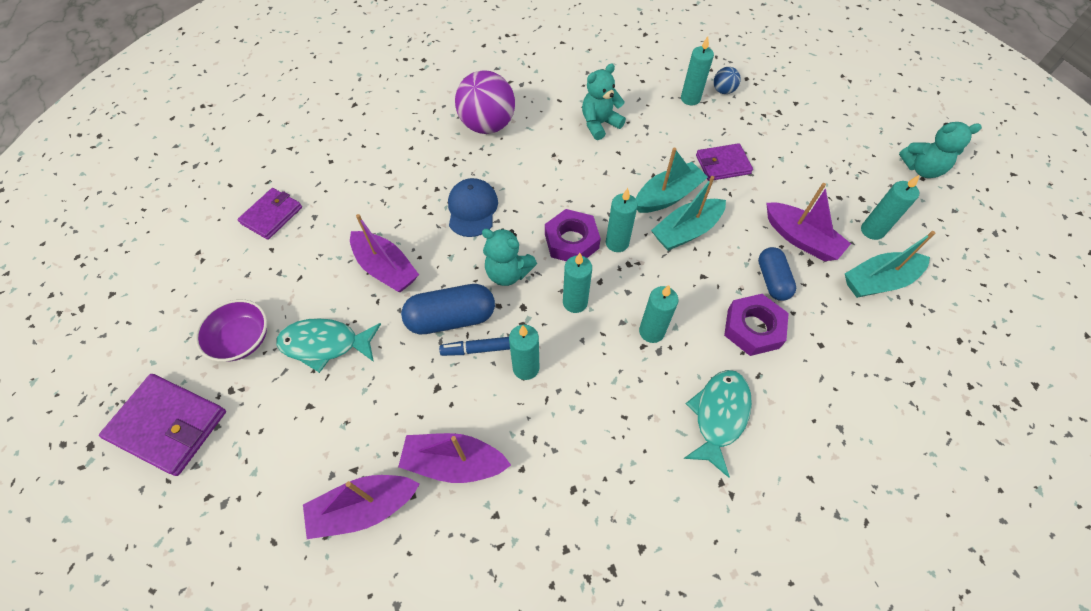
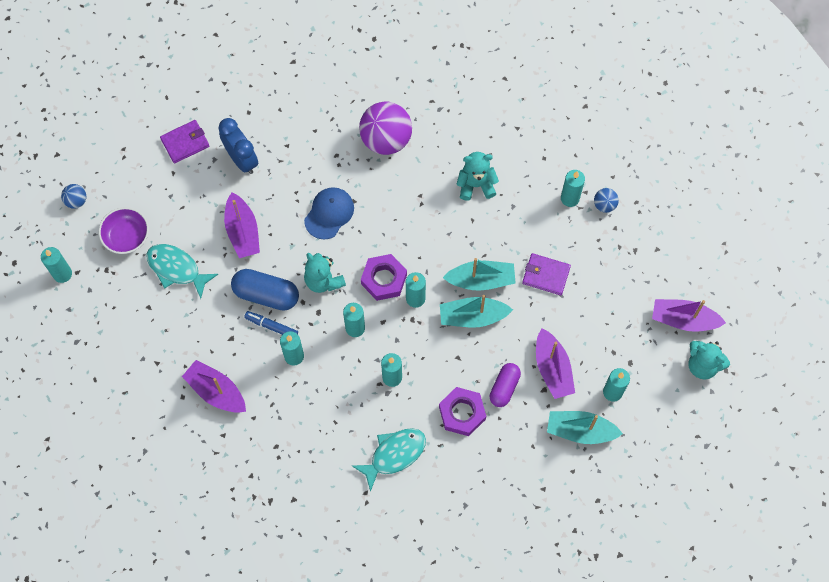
camera: 30 degrees right, 10 degrees up
(156, 331) = (76, 201): none -> blue ball
(168, 425) = (62, 274): purple wallet -> turquoise candle
(346, 203) = (241, 159): none -> blue clock
(364, 508) = (152, 389): purple boat -> purple boat (683, 319)
(772, 280) = (504, 387): blue capsule -> purple capsule

